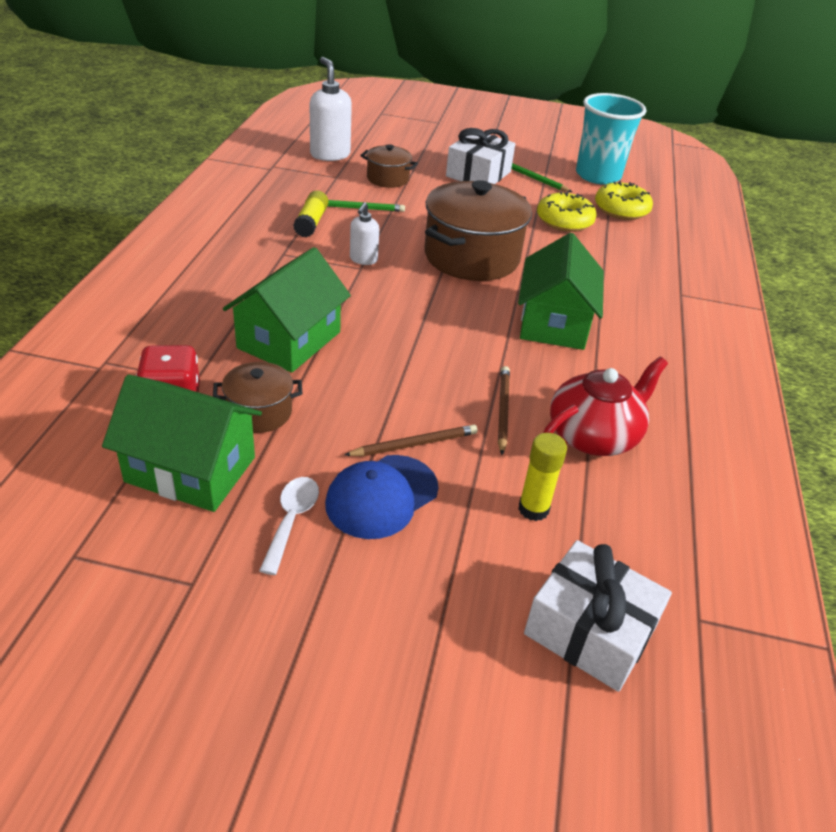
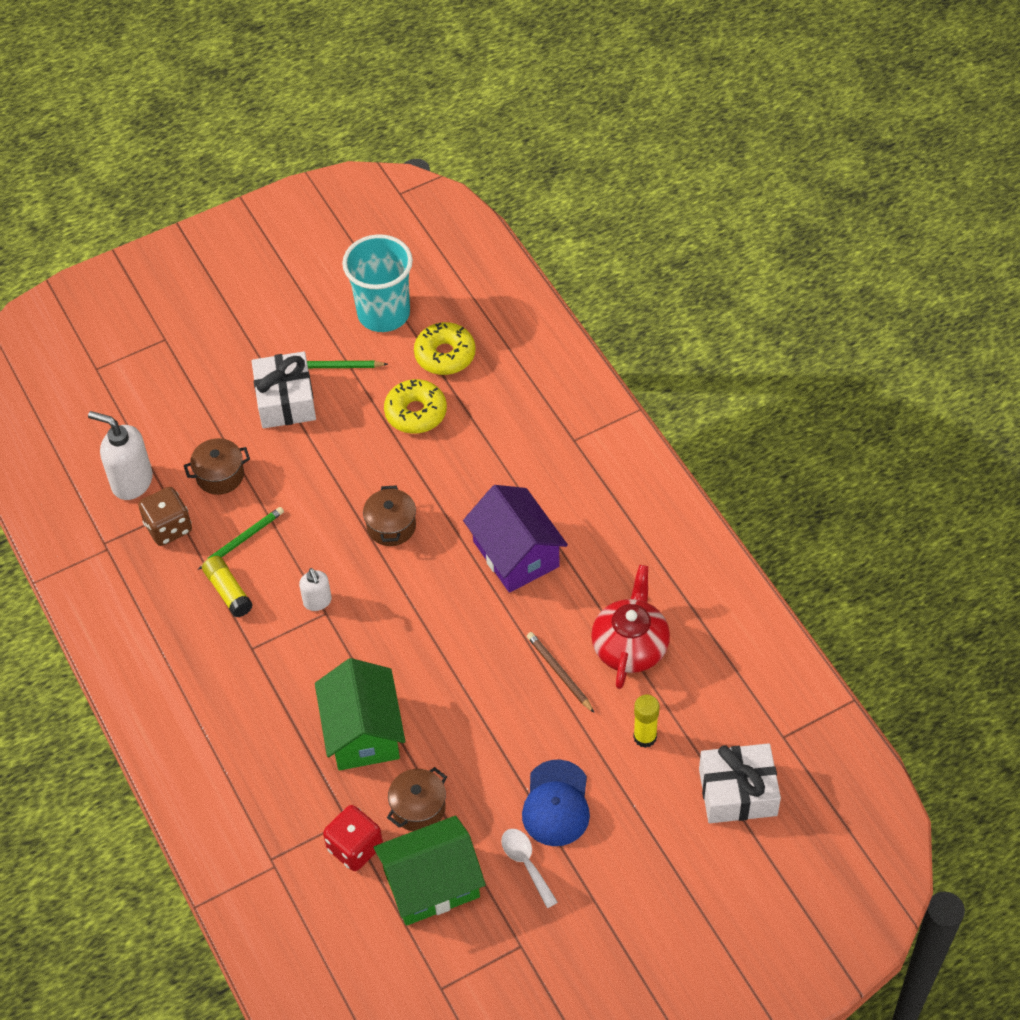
camera: 35 degrees left, 15 degrees up
(320, 180) = (168, 528): none -> brown dice
(414, 444) = (535, 749): brown pencil -> none
(471, 257) = (391, 526): brown pot -> brown pot, size x0.50
(554, 322) = (516, 554): green house -> purple house

